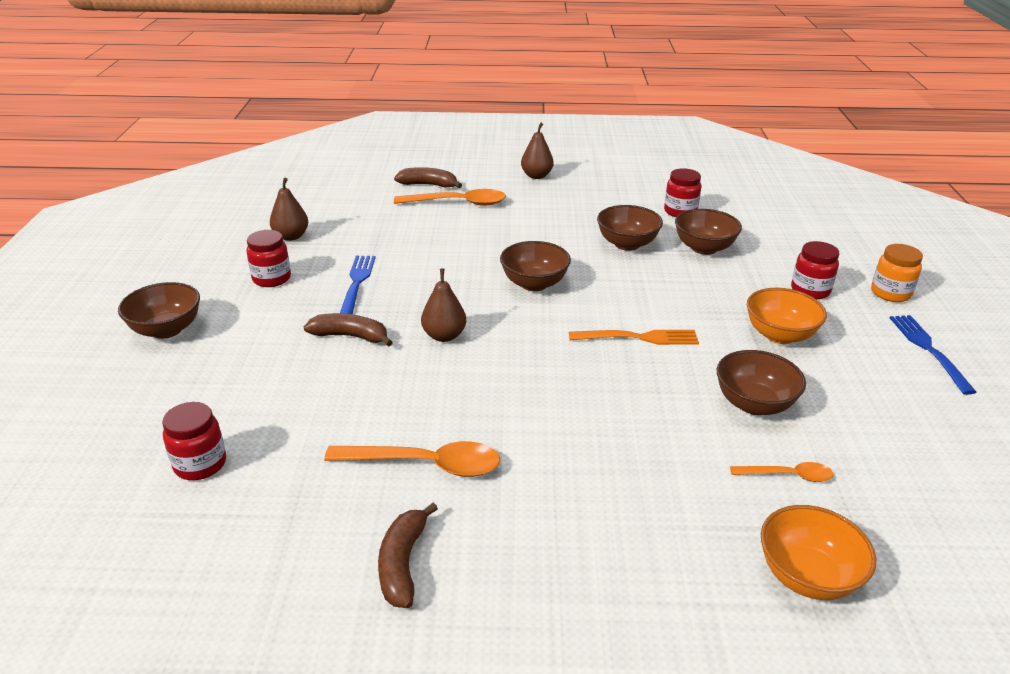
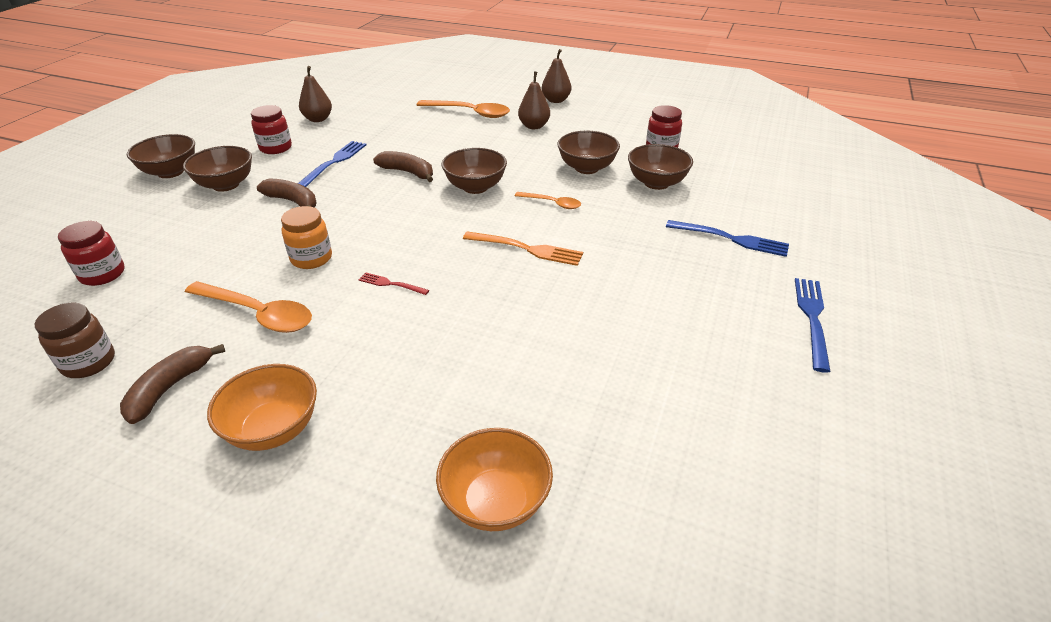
camera: 20 degrees right, 5 degrees up
(283, 562) = (89, 362): none -> brown jar
(428, 185) = (458, 95): brown banana -> brown banana (408, 172)
(444, 336) = (364, 215): brown pear -> brown pear (534, 126)
(537, 402) = (391, 284): none -> red fork
(754, 404) = (583, 329): brown bowl -> brown bowl (226, 185)
(779, 335) = (664, 273): orange bowl -> orange bowl (273, 429)
(788, 475) = (560, 403): orange spoon -> orange spoon (552, 203)
(810, 290) = (731, 239): red jar -> blue fork
(890, 293) = (816, 257): orange jar -> orange jar (311, 258)

